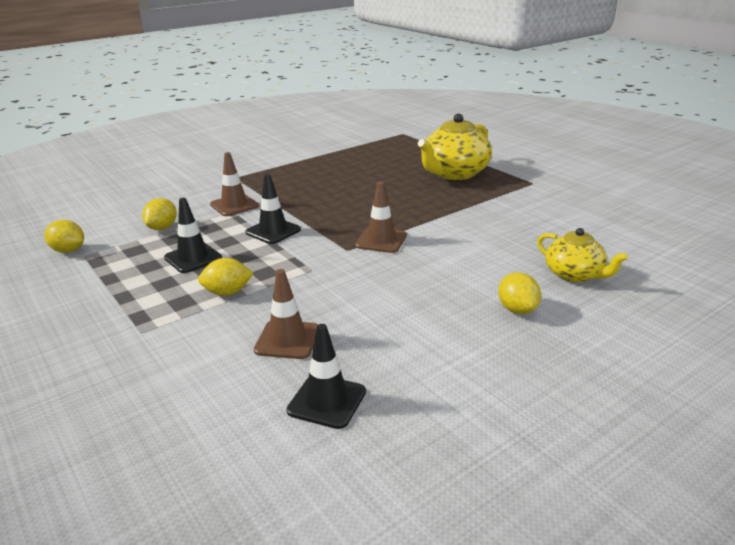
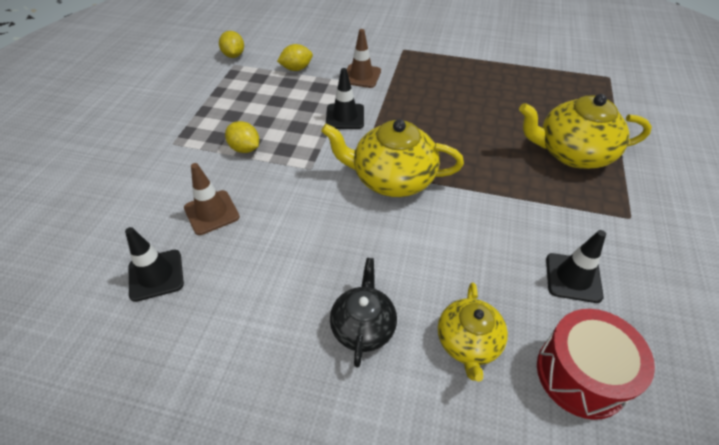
camera: 50 degrees right, 20 degrees up
(193, 258) = (272, 106): black traffic cone -> black traffic cone (573, 278)
(381, 240) = (392, 179): brown traffic cone -> yellow teapot
(517, 309) = (363, 326): yellow lemon -> black teapot
(635, 249) = (581, 374): none -> red drum

